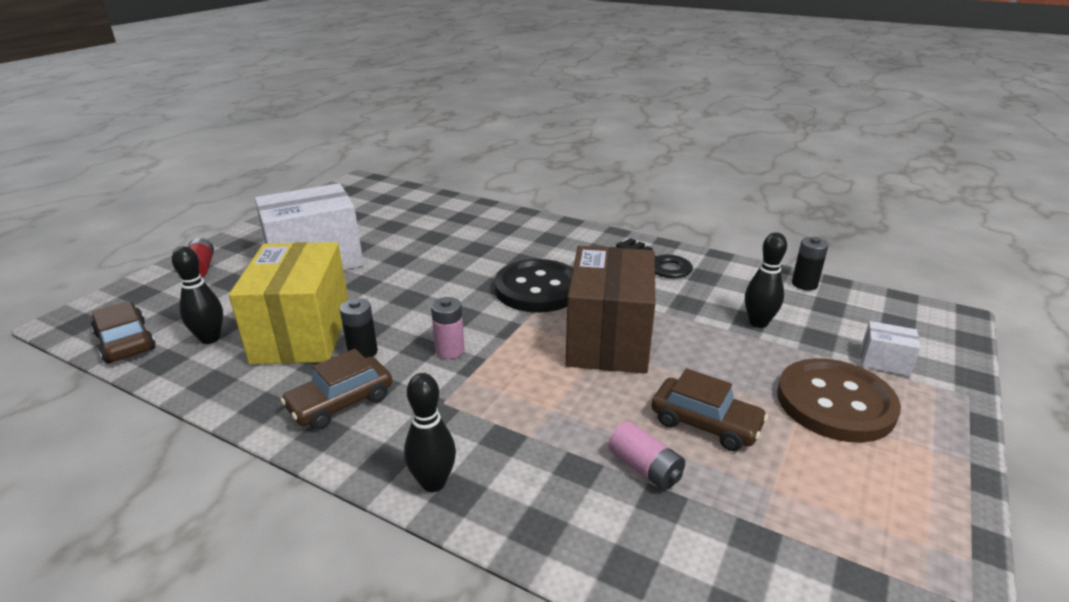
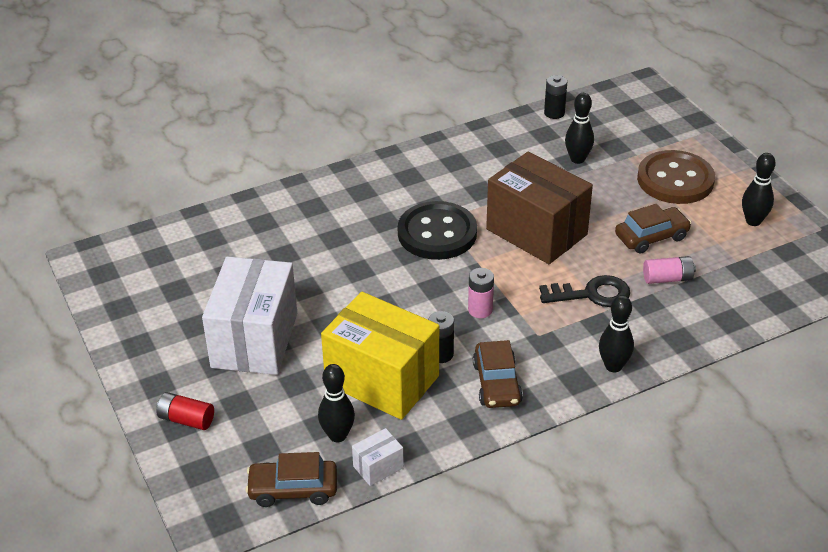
camera: 55 degrees left, 10 degrees up
(658, 263) = (461, 158): black key -> black key (592, 294)
(867, 509) = (753, 221): none -> black bowling pin
(884, 361) = (658, 138): white box -> white box (378, 467)

